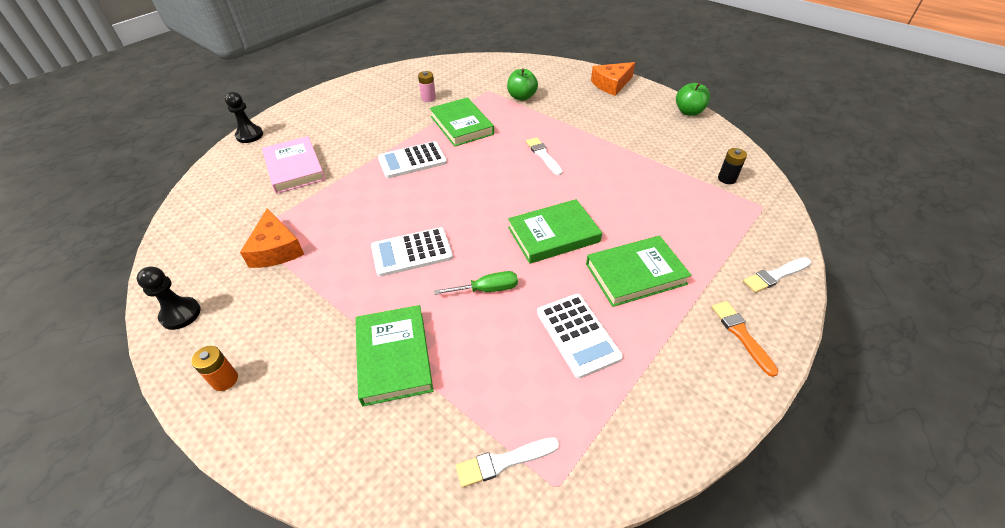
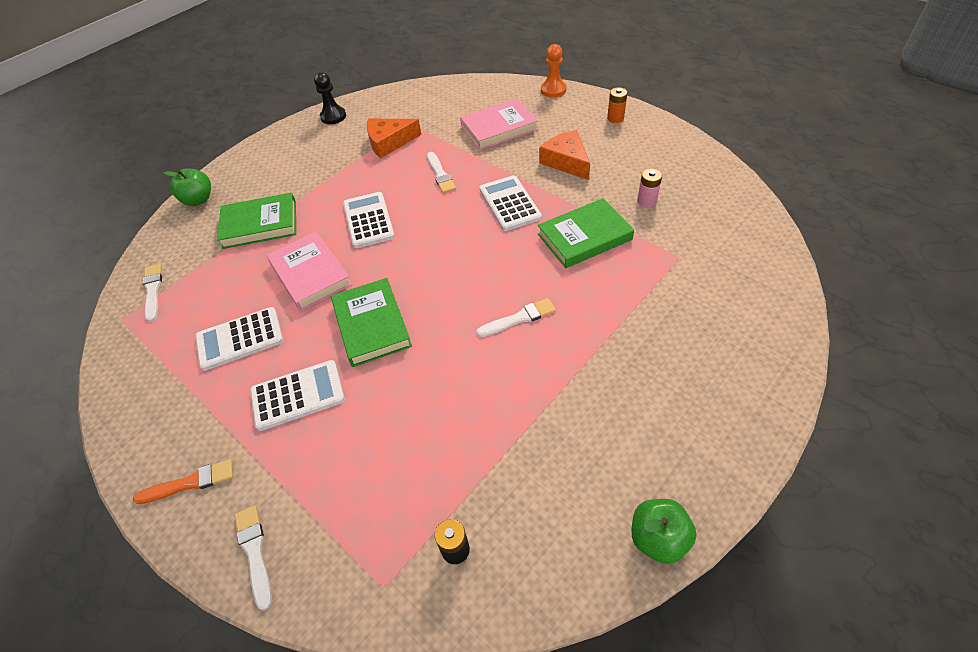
camera: 95 degrees right, 5 degrees up
(225, 380) = (271, 150): orange battery -> orange battery (615, 118)
(249, 135) = (553, 90): black pawn -> orange pawn
(354, 204) = (440, 174): none -> white brush
(487, 289) = (310, 274): green screwdriver -> pink book
(521, 97) = (668, 295): green apple -> green apple (198, 200)
(611, 84) = (737, 420): orange cheese -> orange cheese (566, 161)
(635, 274) = (297, 395): green book -> white calculator

